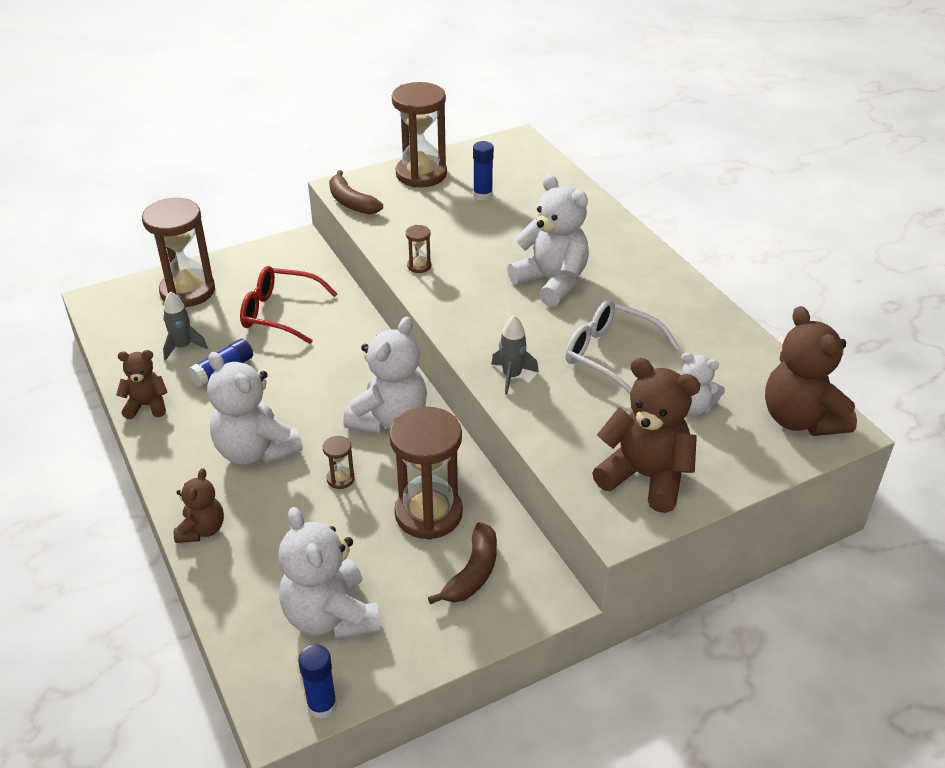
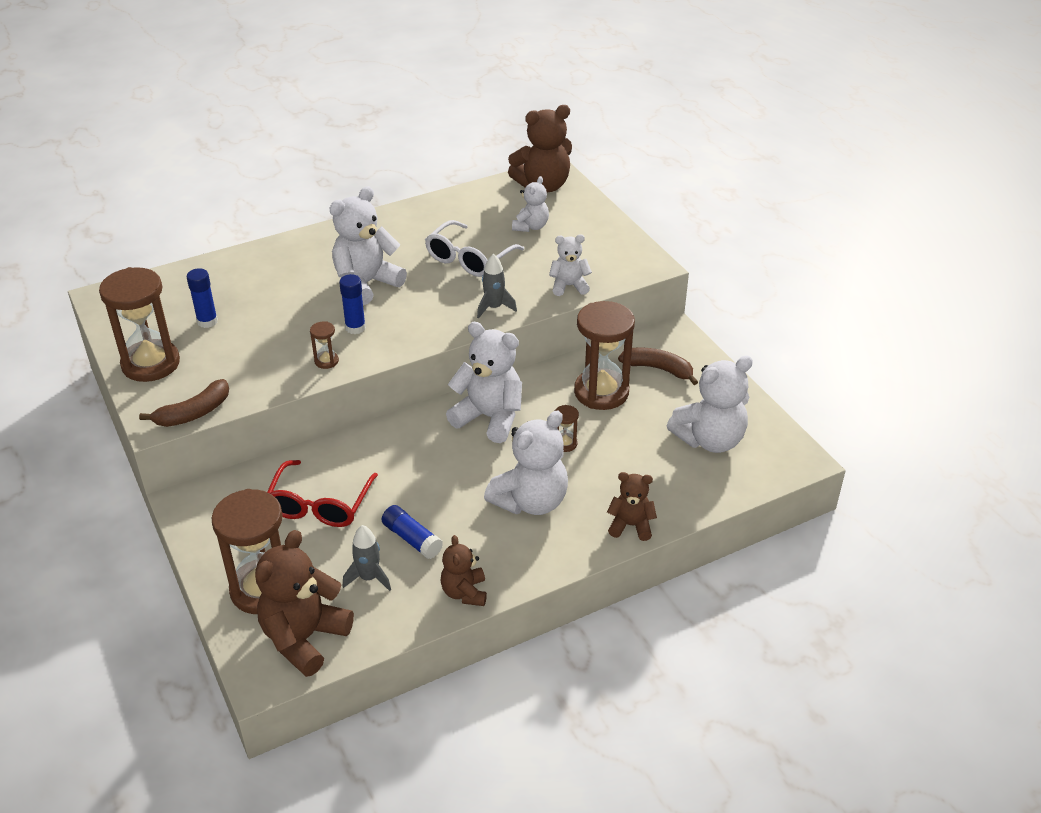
camera: 90 degrees left, 0 degrees up
(322, 705) = (787, 439): blue glue stick -> blue glue stick (355, 327)
(561, 440) = (569, 286): none -> white teddy bear
(645, 477) = (604, 251): brown teddy bear -> brown teddy bear (304, 638)

